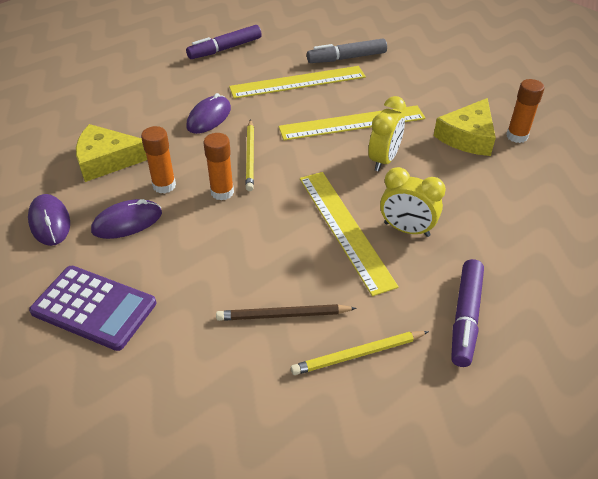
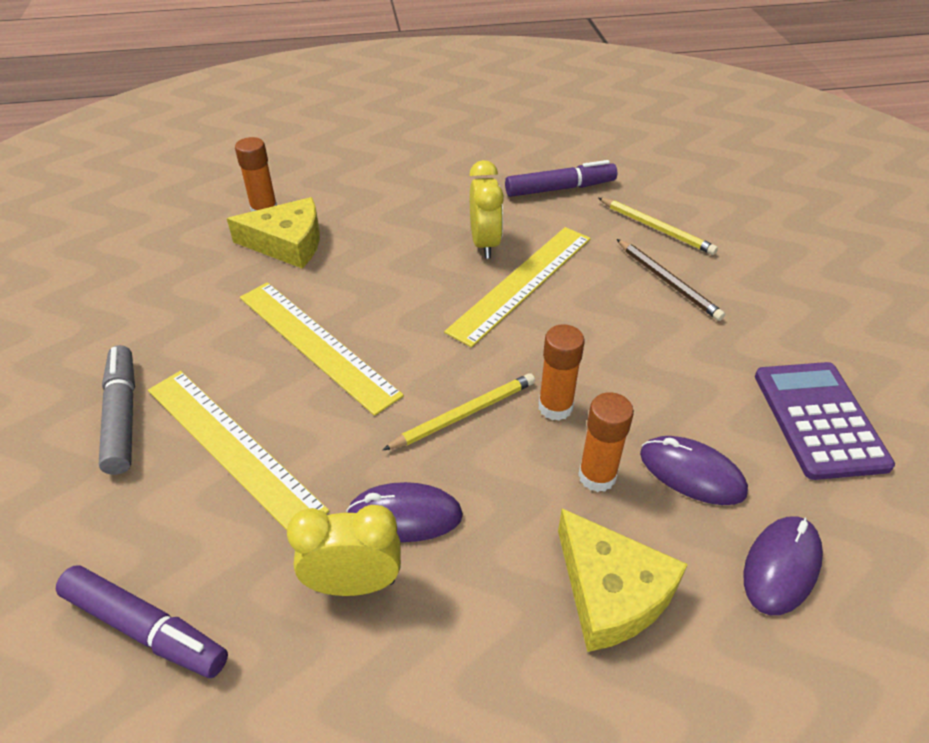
camera: 120 degrees left, 0 degrees up
(346, 58) = (122, 416): grey marker -> grey marker turned 150 degrees counterclockwise
(383, 160) = (380, 292): yellow clock -> yellow clock (354, 584)

